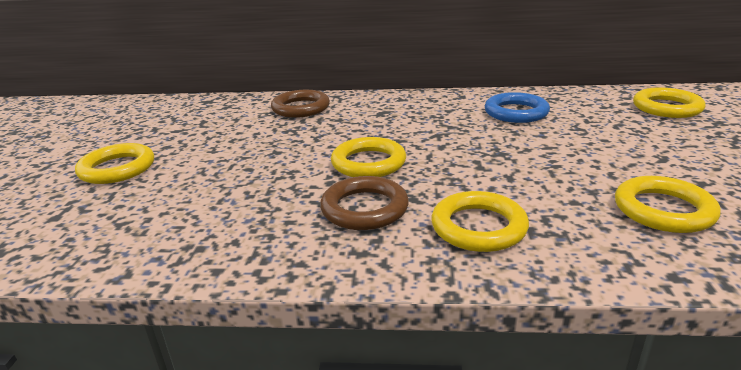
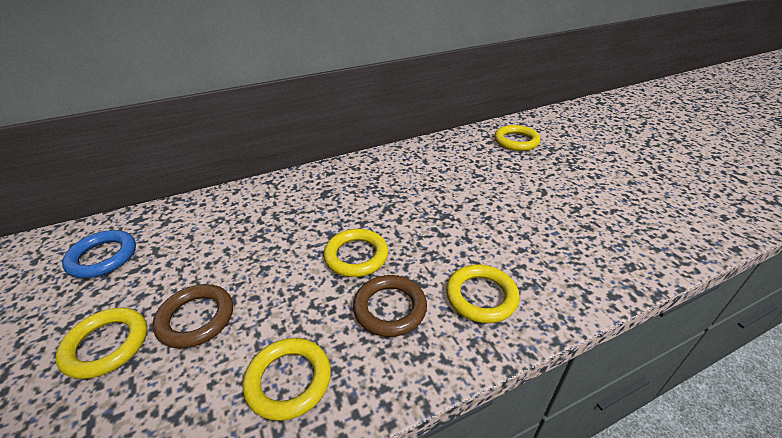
camera: 30 degrees left, 10 degrees up
(301, 108) = (246, 205): brown ring -> brown ring (196, 318)
(516, 112) = (427, 168): blue ring -> blue ring (103, 257)
(663, 210) = (572, 240): yellow ring -> yellow ring (288, 380)

